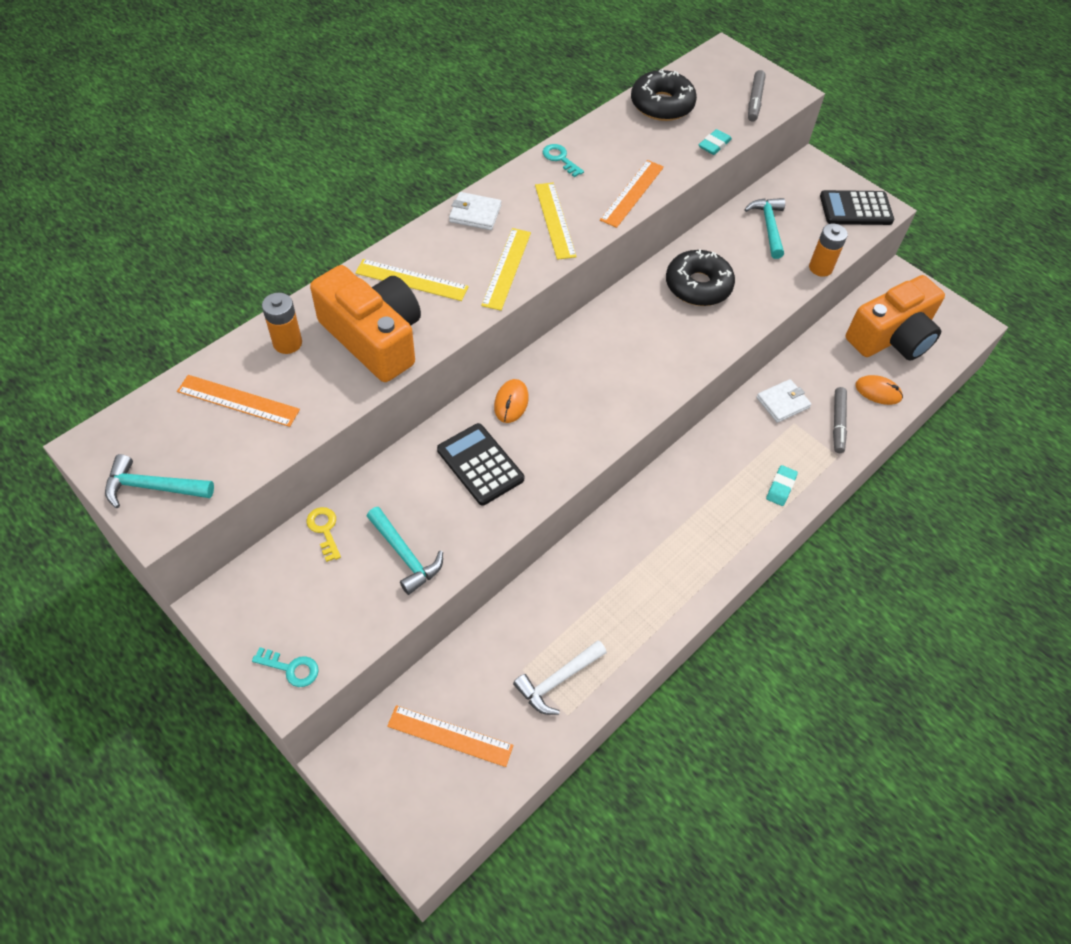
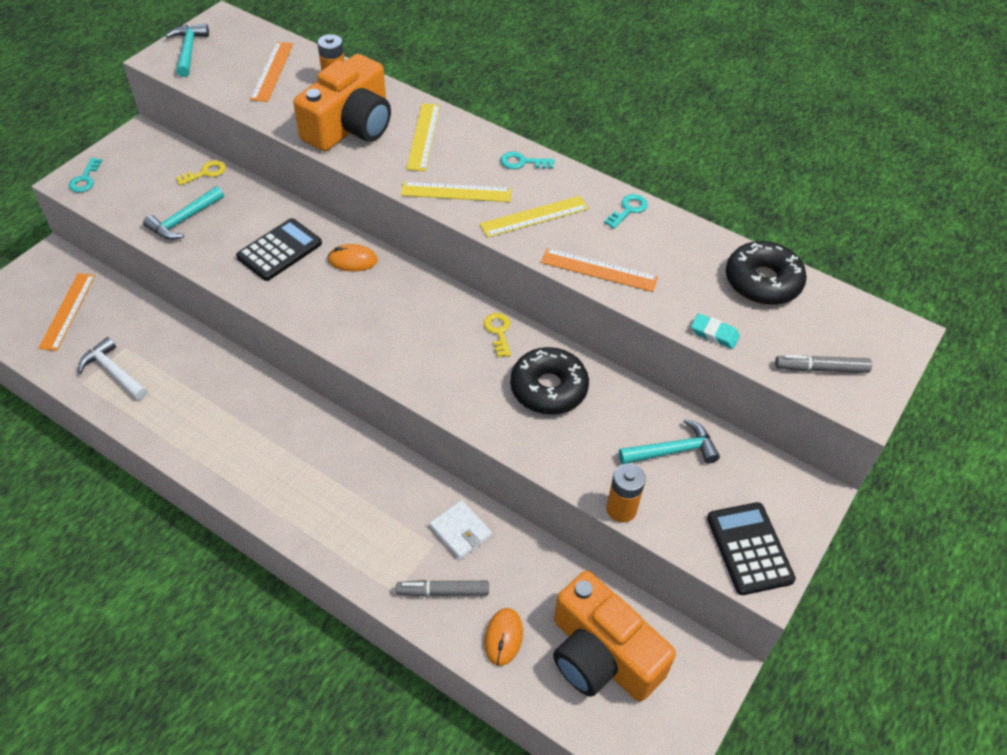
camera: 80 degrees right, 5 degrees down
(475, 214) = (522, 162): white wallet -> turquoise key
(628, 306) = (498, 332): none -> yellow key
(780, 487) = (341, 534): turquoise eraser -> none

